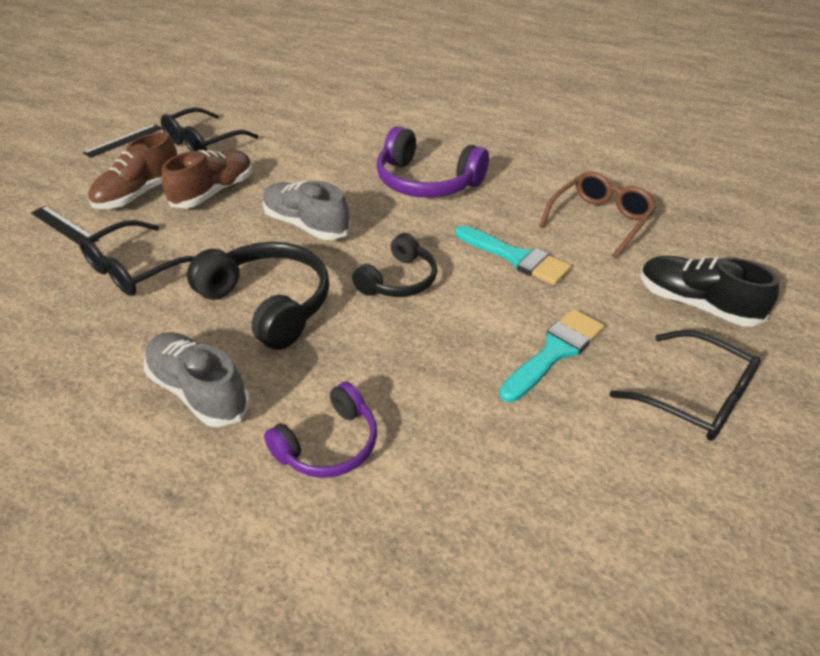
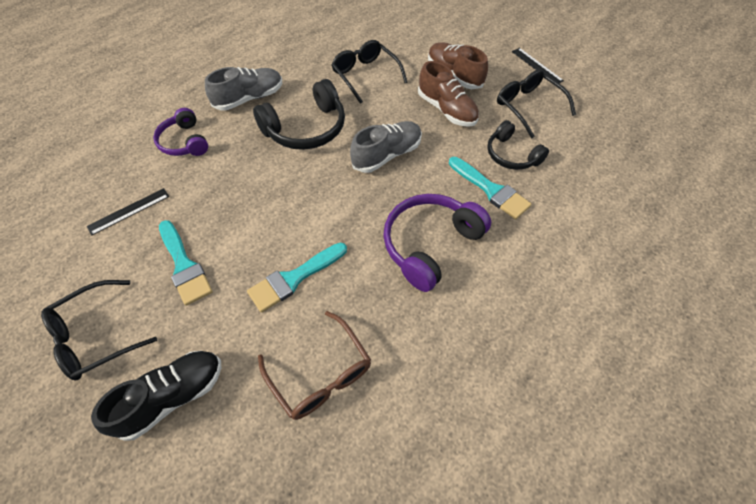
camera: 105 degrees right, 15 degrees up
(63, 226) = (423, 46): black ruler -> black ruler (129, 211)
(340, 156) = (491, 190): none -> turquoise brush
(399, 280) = (300, 196): black headphones -> black headphones (511, 155)

